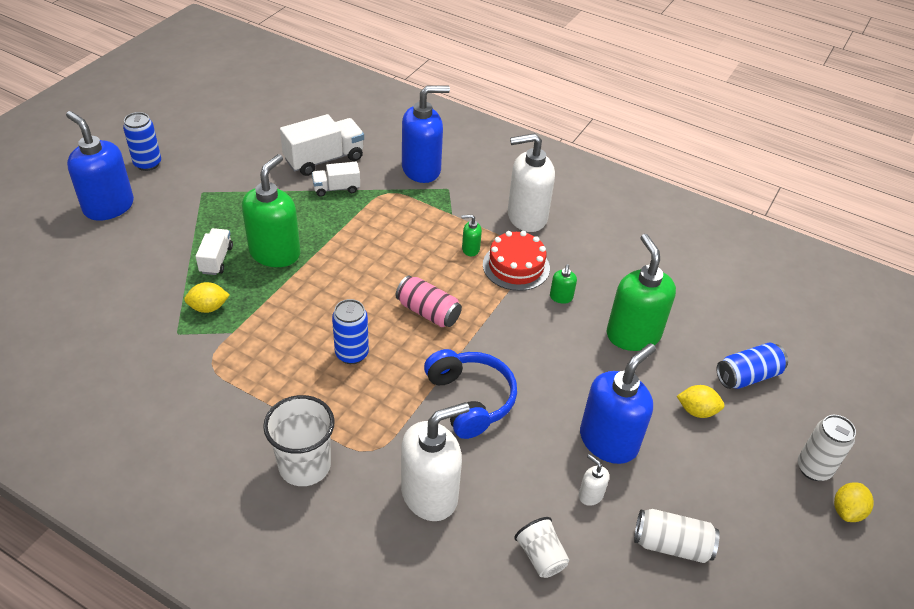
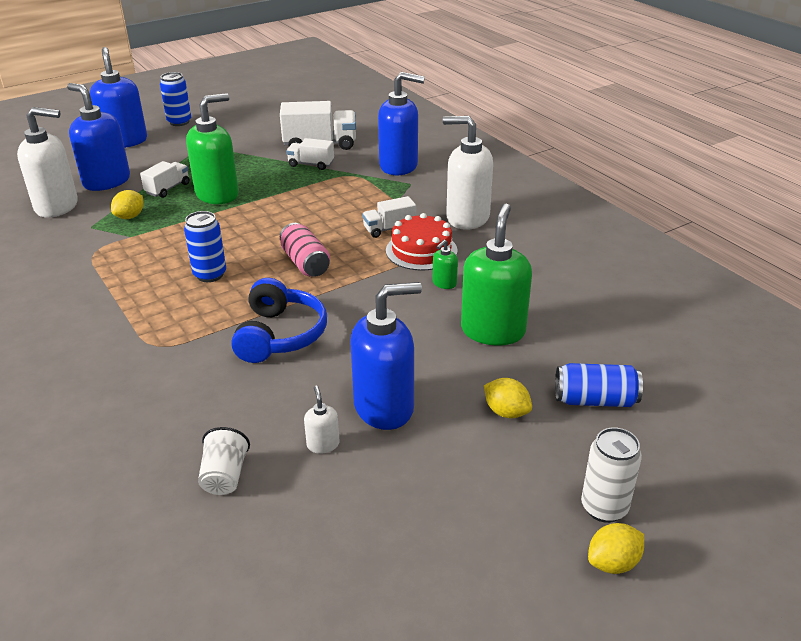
camera: 30 degrees right, 10 degrees down
(139, 268) = (106, 181): none -> blue soap dispenser
(208, 307) = (130, 217): yellow lemon -> yellow lemon turned 75 degrees counterclockwise
(304, 465) = (92, 339): white cup -> none
(430, 494) = (173, 393): white soap dispenser -> white soap dispenser (57, 206)
(470, 249) = (389, 229): green soap dispenser -> white truck
(671, 545) = (368, 516): white can -> none

